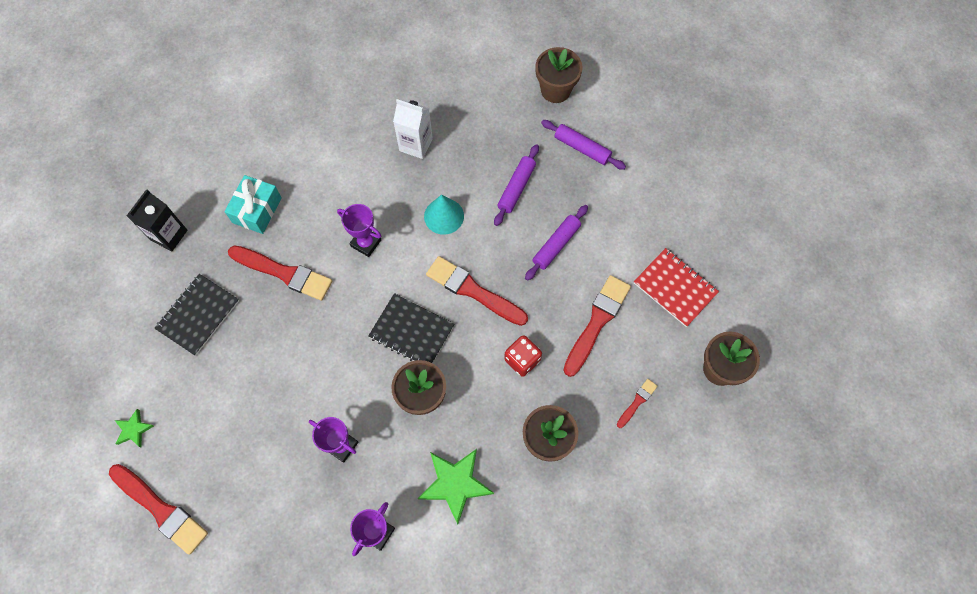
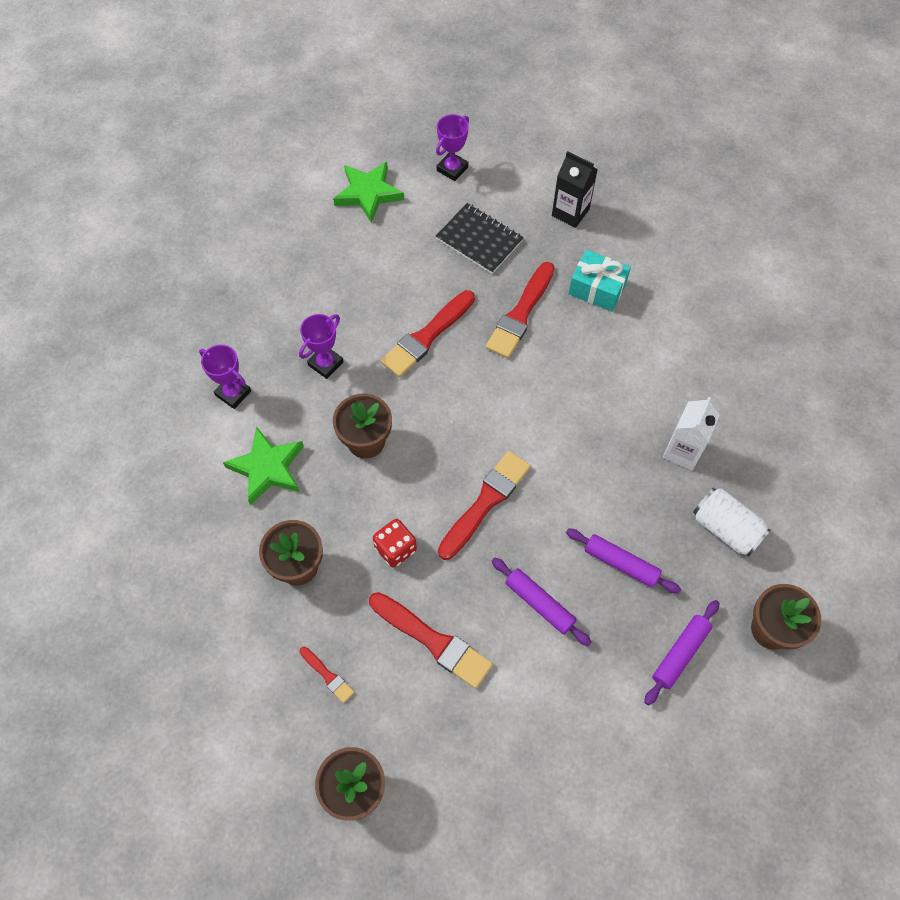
camera: 95 degrees right, 5 degrees down
(134, 429) = (368, 193): green star -> green star, size x1.90
(161, 509) = (290, 217): red brush -> red brush (427, 336)
(366, 243) = (552, 393): purple trophy -> purple trophy (452, 169)
(411, 331) = (442, 434): black notebook -> none
(444, 216) = (584, 476): turquoise cone -> none
(480, 116) = (725, 528): none -> white can
(675, 288) = (470, 748): red notebook -> none

